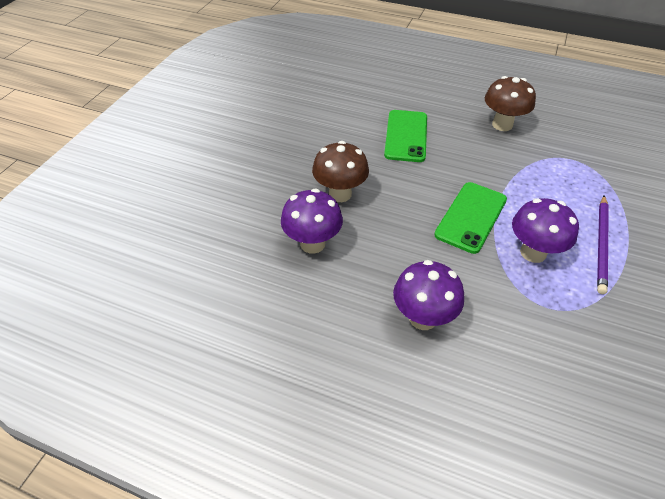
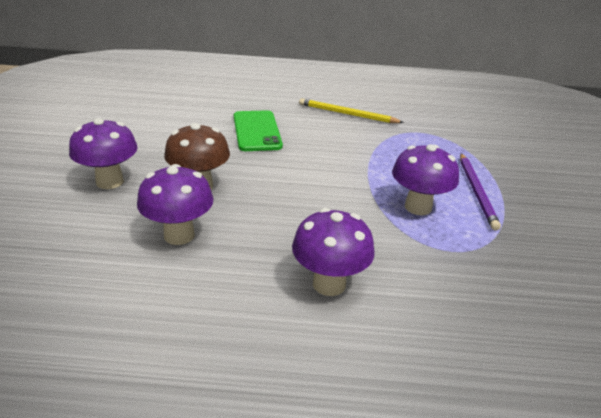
camera: 20 degrees left, 15 degrees down
(268, 177) = (110, 182): none -> purple mushroom
(471, 217) = (346, 187): green phone -> none
(502, 125) = (347, 114): brown mushroom -> yellow pencil

